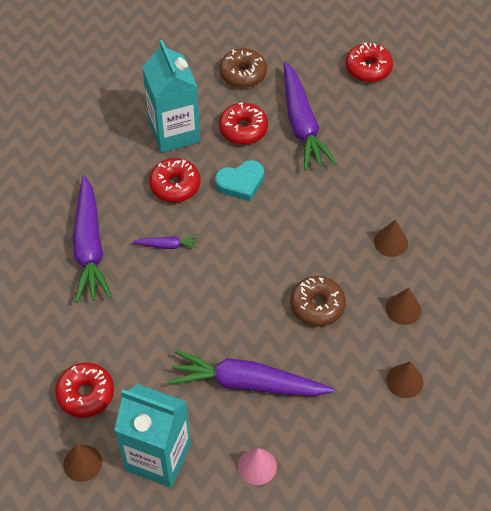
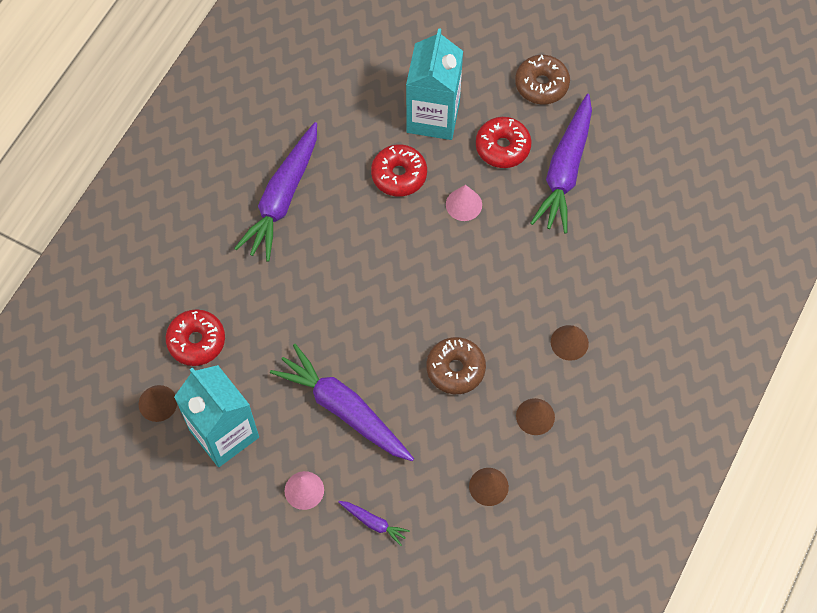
camera: 30 degrees right, 10 degrees up
(167, 245) = (354, 234): purple carrot -> purple carrot (373, 523)
(241, 183) = (463, 204): turquoise heart -> pink cone
(368, 68) = (675, 141): red donut -> none

